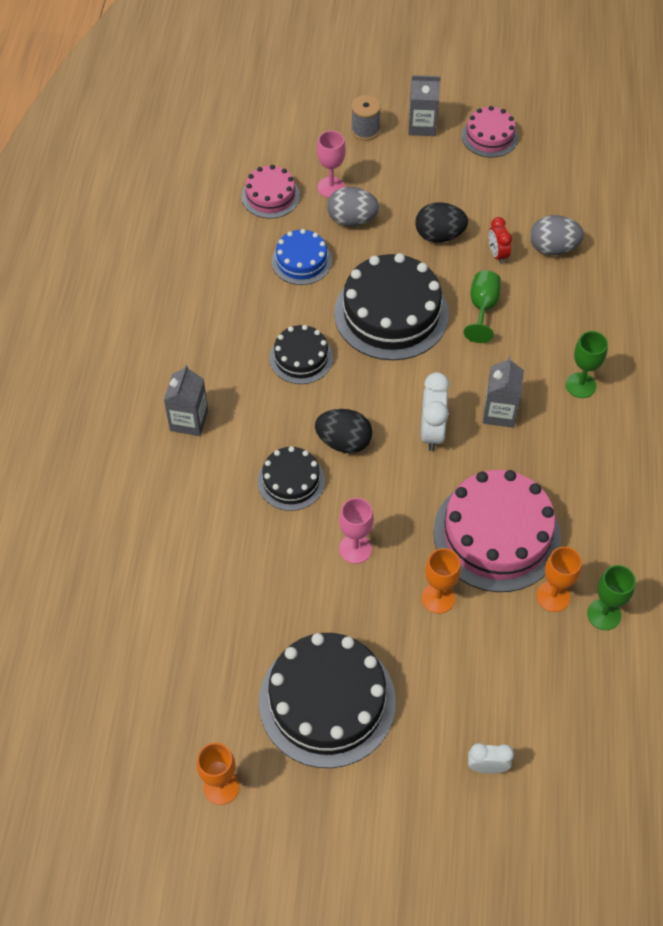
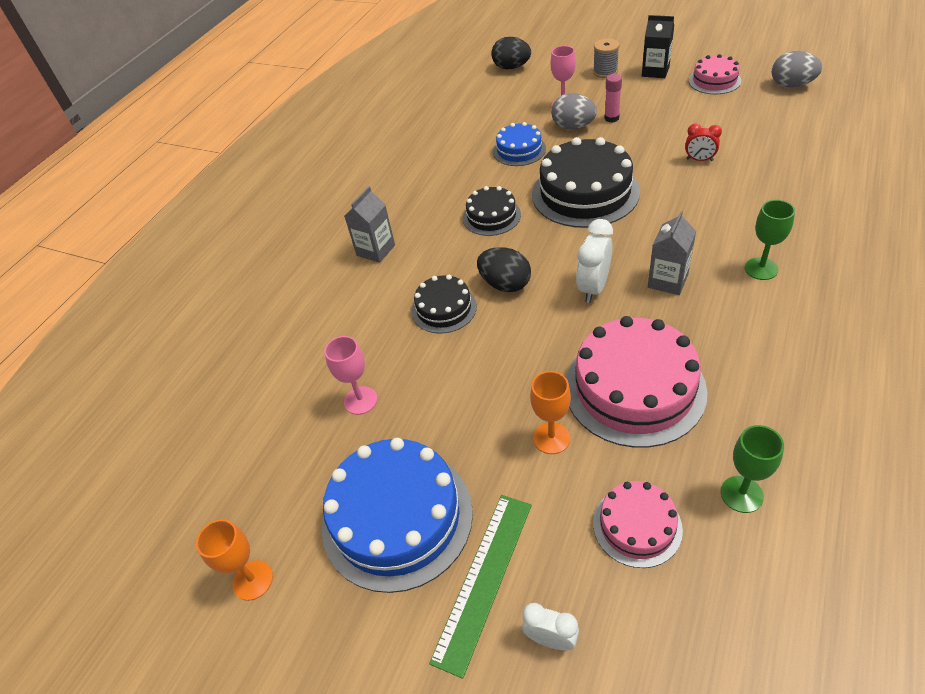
camera: 25 degrees right, 10 degrees down
(270, 196) = (510, 107): pink cake -> pink cake (637, 526)
(327, 701) = (397, 517): black cake -> blue cake
(355, 549) = (482, 376): pink goblet -> pink goblet (360, 400)
(391, 203) = (611, 118): none -> pink glue stick
(420, 735) = (483, 579): none -> green ruler
(422, 126) = (655, 71): grey carton -> black carton
(439, 235) = (648, 142): black egg -> black egg (511, 67)
(482, 308) = (674, 197): green goblet -> none
(497, 254) = (699, 160): red clock -> red clock turned 75 degrees counterclockwise
(553, 248) = (756, 159): grey egg -> grey egg (791, 85)
(553, 596) = (683, 462): orange goblet -> none

